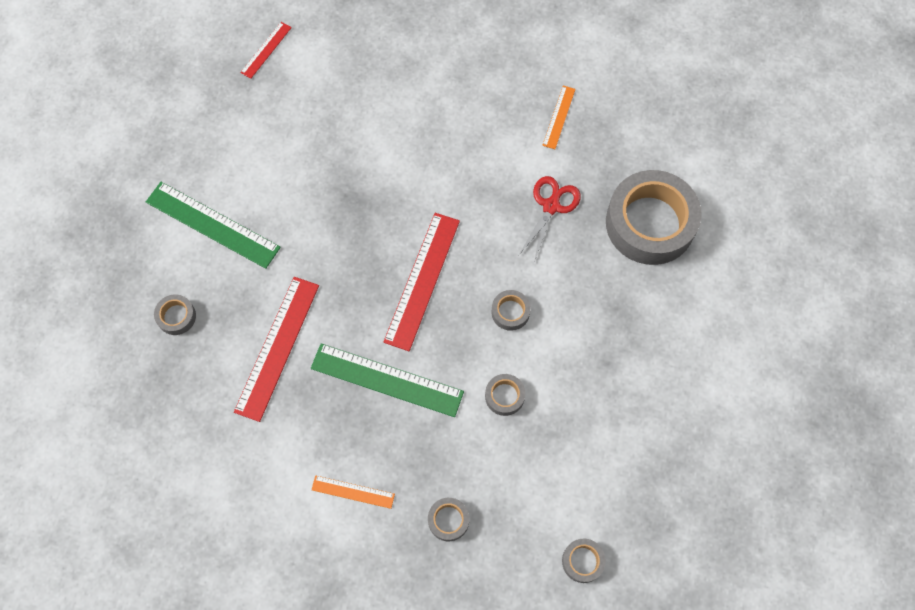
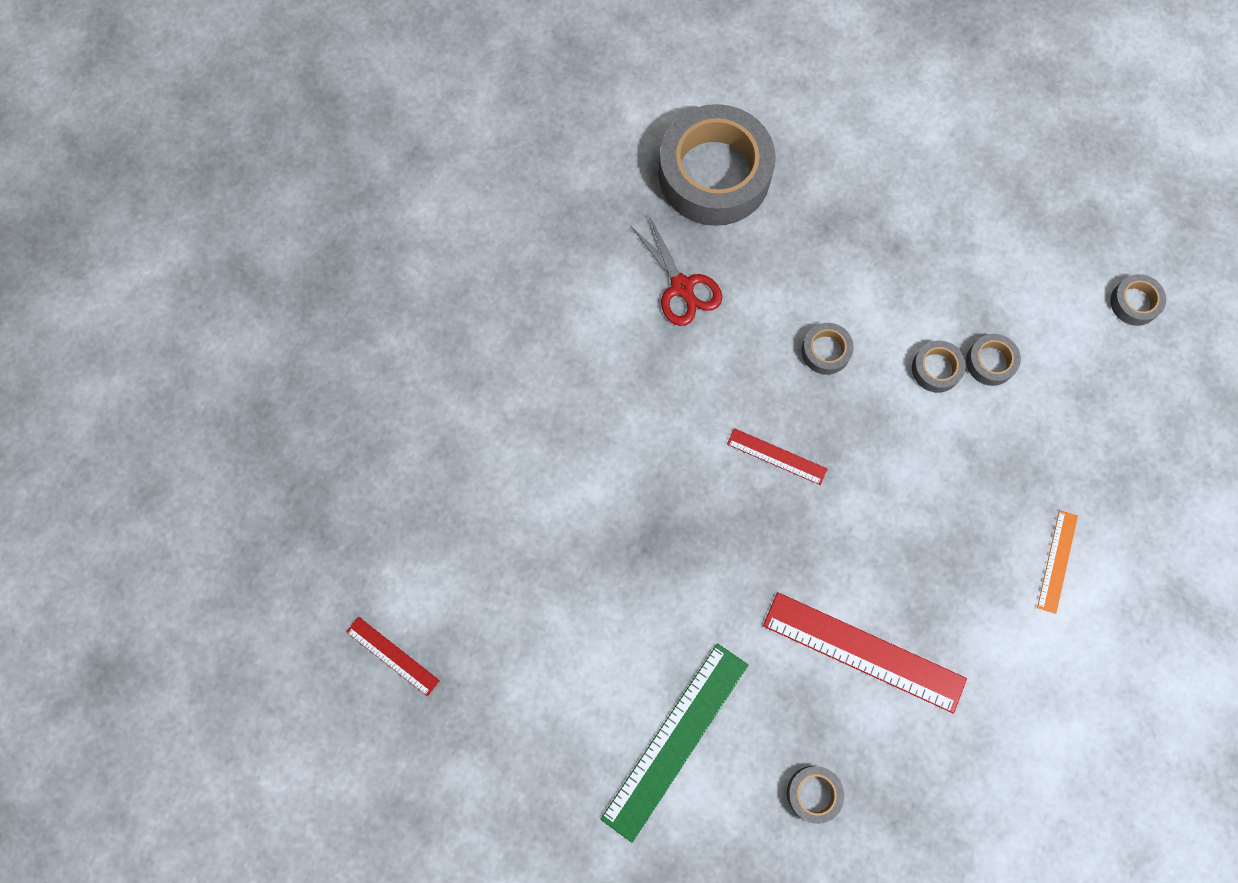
camera: 85 degrees left, 5 degrees up
(387, 379) = (911, 510): green ruler -> none
(422, 280) = (776, 456): red ruler -> red ruler, size x0.52
(448, 520) = (1090, 448): grey tape -> grey tape (990, 362)
(551, 206) = (682, 287): red scissors -> red scissors turned 150 degrees counterclockwise
(558, 117) = (551, 263): orange ruler -> none

